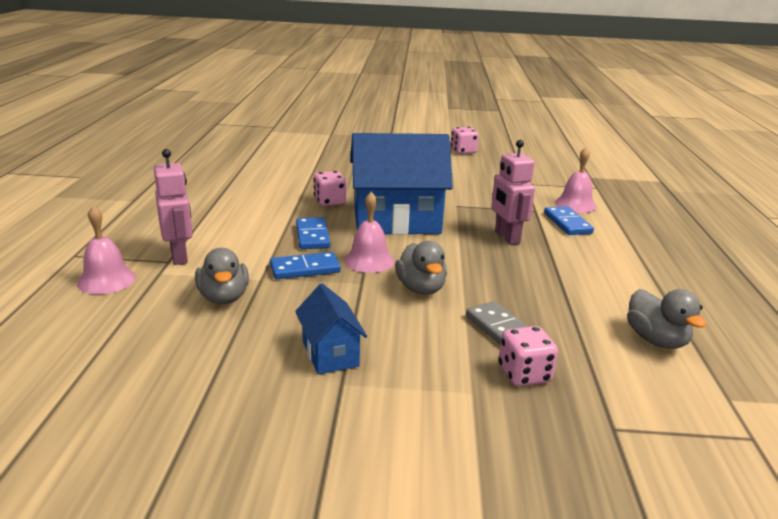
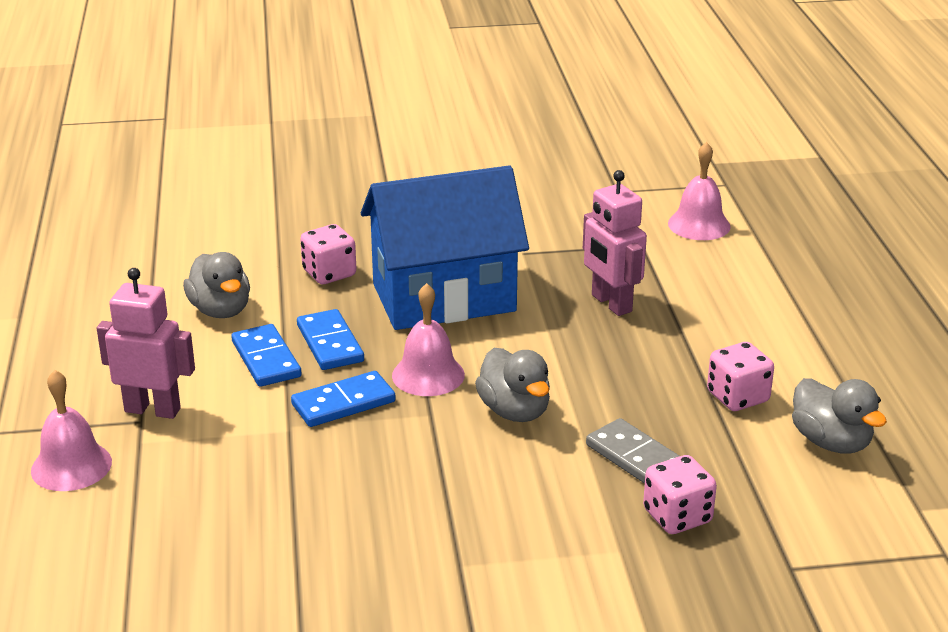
camera: 10 degrees left, 5 degrees up
(179, 256) = (153, 410): pink robot -> pink robot turned 45 degrees counterclockwise
(224, 297) = (252, 468): grey duck -> grey duck (220, 310)
(330, 354) = (430, 528): blue house -> none
(463, 151) = (503, 133): pink dice -> pink dice (737, 397)
(567, 223) = (692, 263): blue domino -> blue domino (266, 359)

